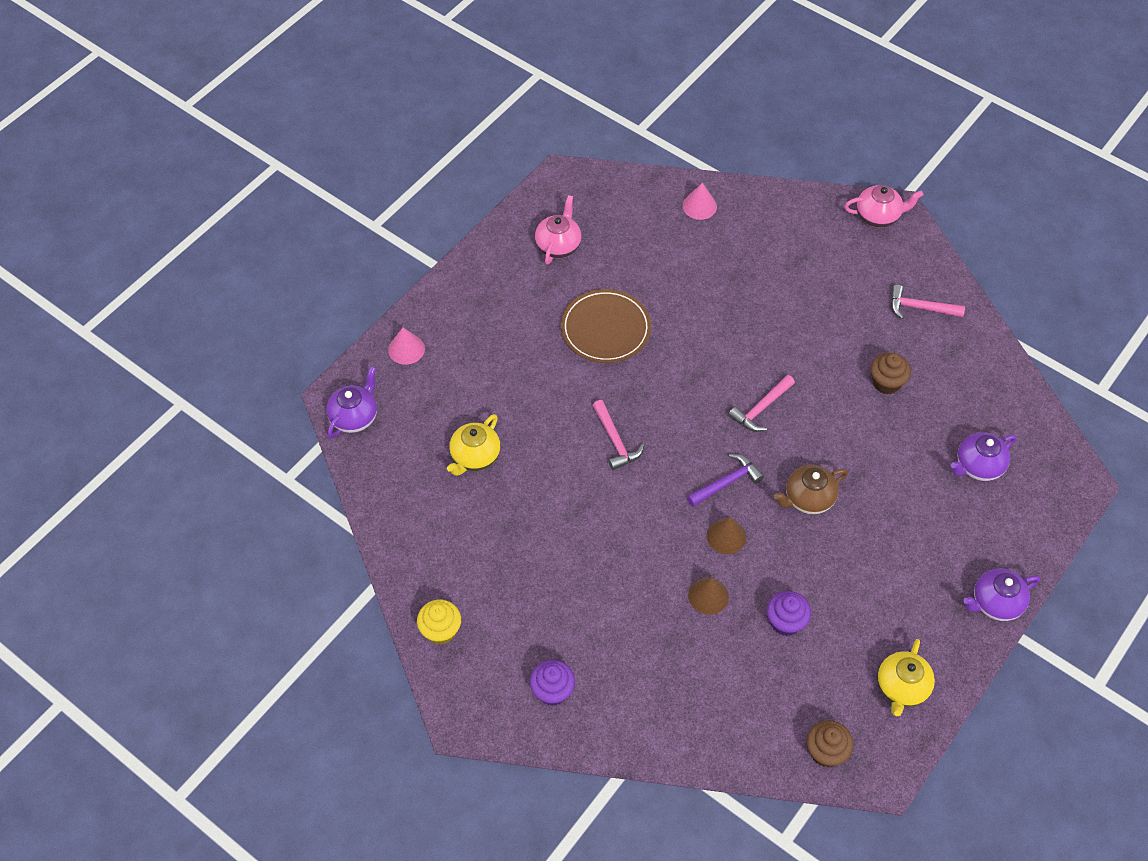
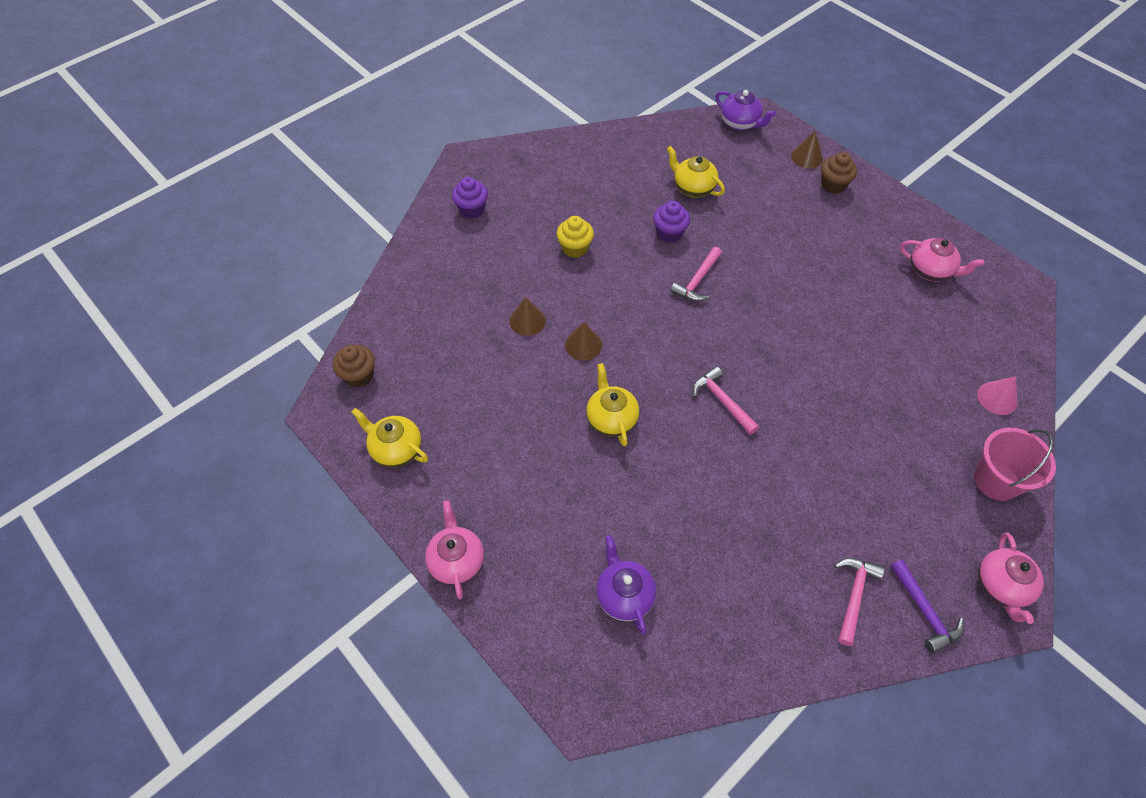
camera: 100 degrees right, 0 degrees up
(406, 349) = (807, 157): pink cone -> brown cone
(441, 630) = (540, 154): yellow cupcake -> yellow cupcake (575, 248)
(605, 329) = (826, 292): brown plate -> none
(615, 441) = (697, 281): pink hammer -> pink hammer turned 45 degrees counterclockwise
(726, 482) = (640, 356): purple hammer -> purple hammer (924, 611)
(784, 212) = (996, 480): none -> pink bucket
(785, 622) = (486, 372): purple cupcake -> purple cupcake (669, 233)
(808, 498) = (611, 419): brown teapot -> yellow teapot
(886, 383) = (746, 528): brown cupcake -> brown cupcake (833, 185)
(995, 603) = (457, 561): purple teapot -> pink teapot

